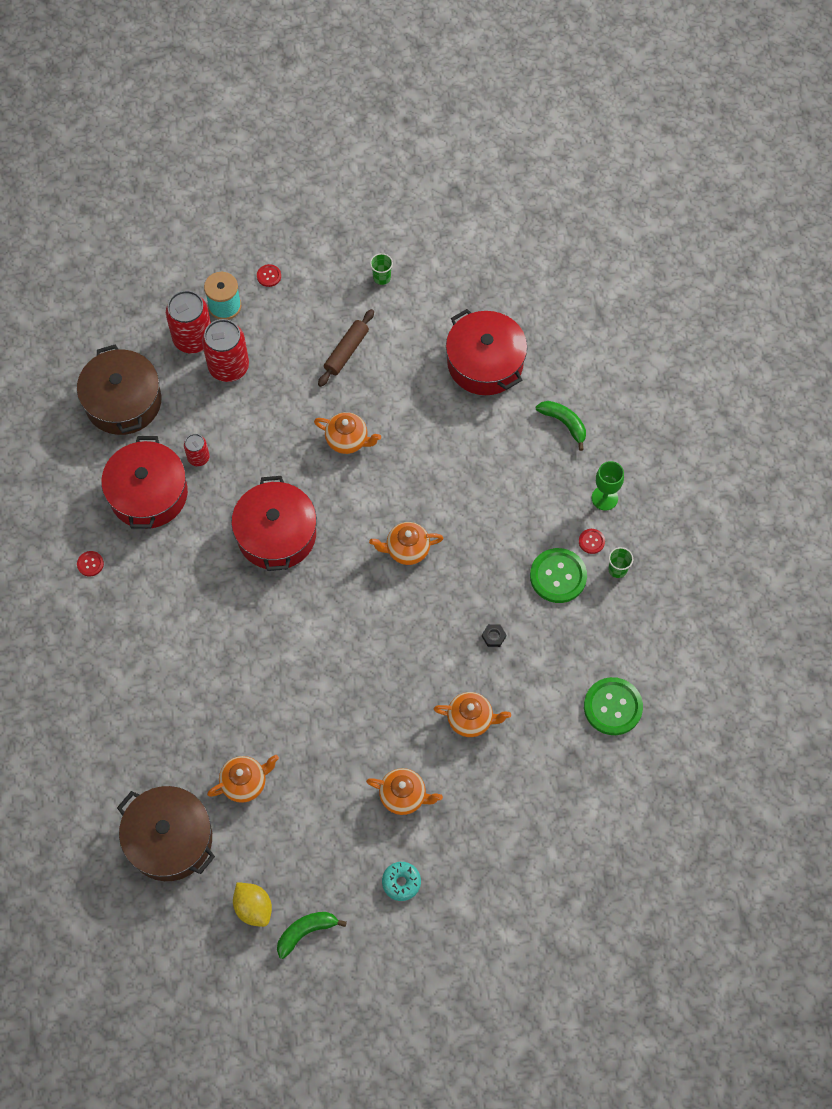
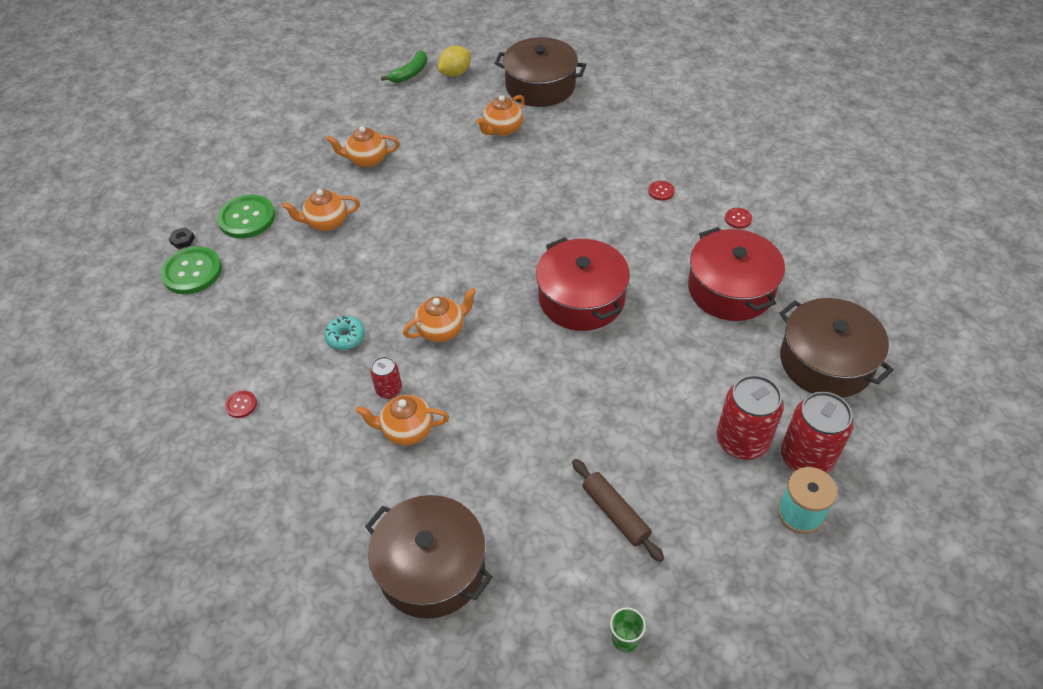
camera: 160 degrees right, 15 degrees down
(198, 457) = (706, 337): red can -> red can (389, 390)
(253, 907) = (455, 73): yellow lemon -> yellow lemon turned 75 degrees counterclockwise
(269, 276) = (775, 578): red button -> red button (661, 191)
(346, 351) = (615, 513): brown rolling pin -> brown rolling pin turned 45 degrees counterclockwise
(348, 440) = (558, 411): orange teapot -> orange teapot (407, 430)
(401, 882) = (349, 115): turquoise donut -> turquoise donut (346, 337)
(485, 363) = (432, 568): red pot -> brown pot
(493, 636) = (325, 288): black nut -> black nut (182, 240)
(558, 576) = (271, 359): green button -> green button (247, 218)
(564, 423) = (304, 526): green banana -> none
(604, 498) = (234, 455): green goblet -> none
(617, 569) = (206, 387): green cup -> none

